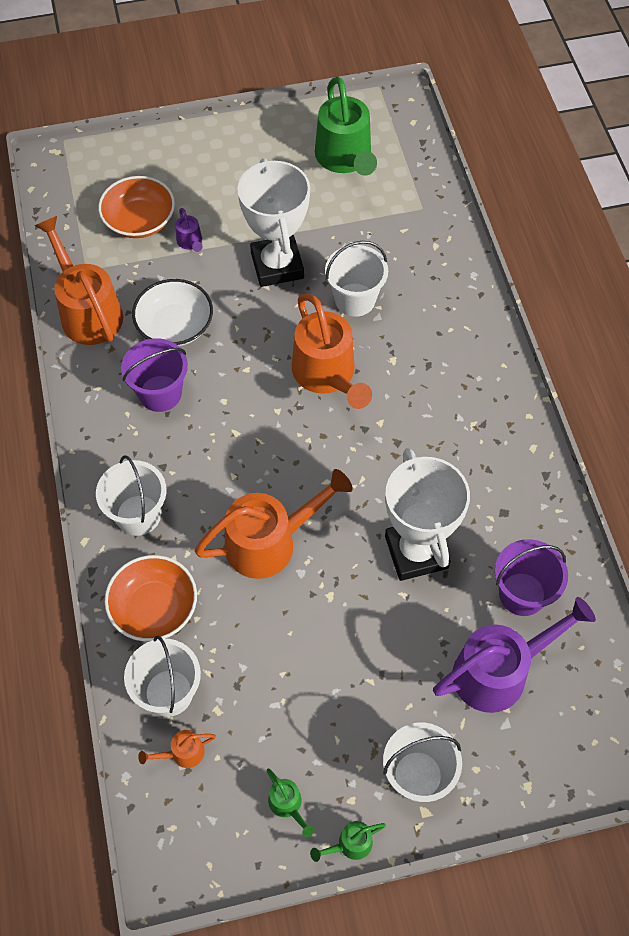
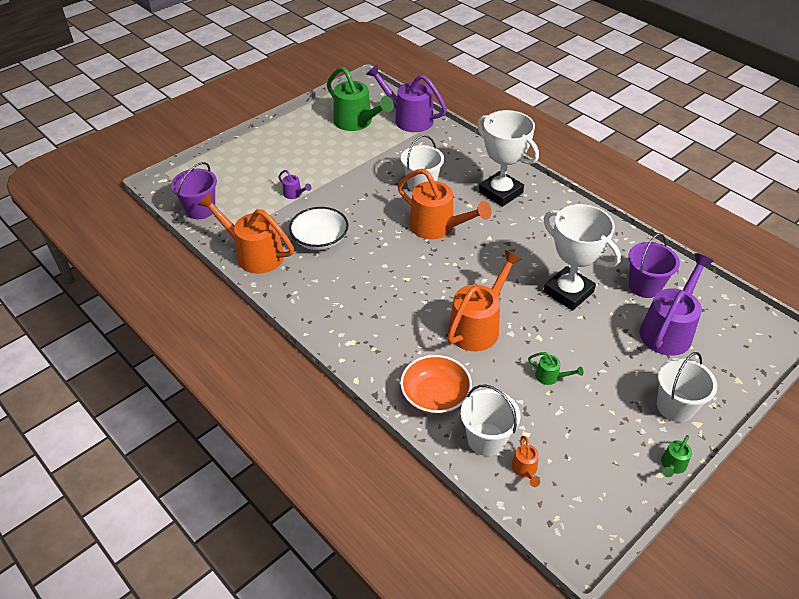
camera: 30 degrees left, 15 degrees down
(138, 515) = (381, 349): white bucket -> none
(139, 220) = (251, 195): orange bowl -> none
(160, 393) = (340, 278): purple bucket -> purple bucket (200, 209)
(182, 753) = (525, 470): orange watering can -> orange watering can turned 45 degrees counterclockwise
(277, 265) = (359, 186): white trophy -> white trophy (500, 192)
(288, 805) = (616, 464): green watering can -> green watering can (551, 377)
(416, 181) = (408, 118): none -> purple watering can

